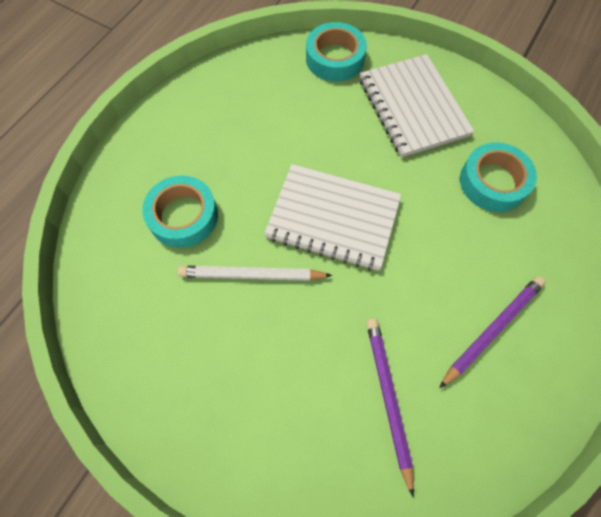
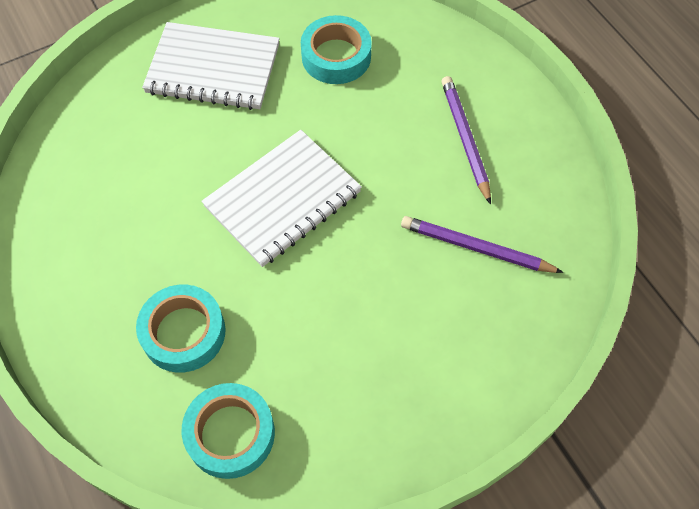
camera: 60 degrees left, 5 degrees down
(251, 275) = (293, 299): white pencil -> none
(335, 58) = (102, 99): turquoise tape -> turquoise tape (230, 434)

